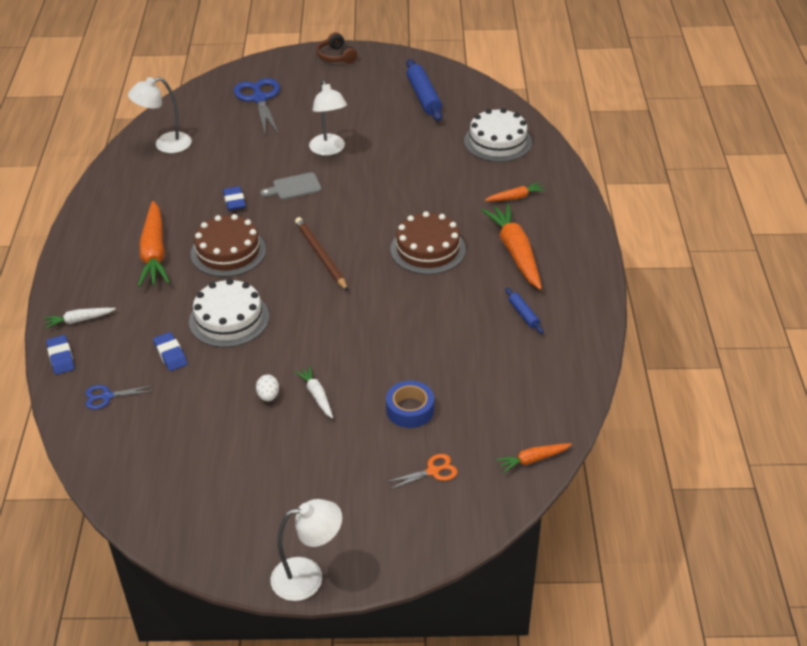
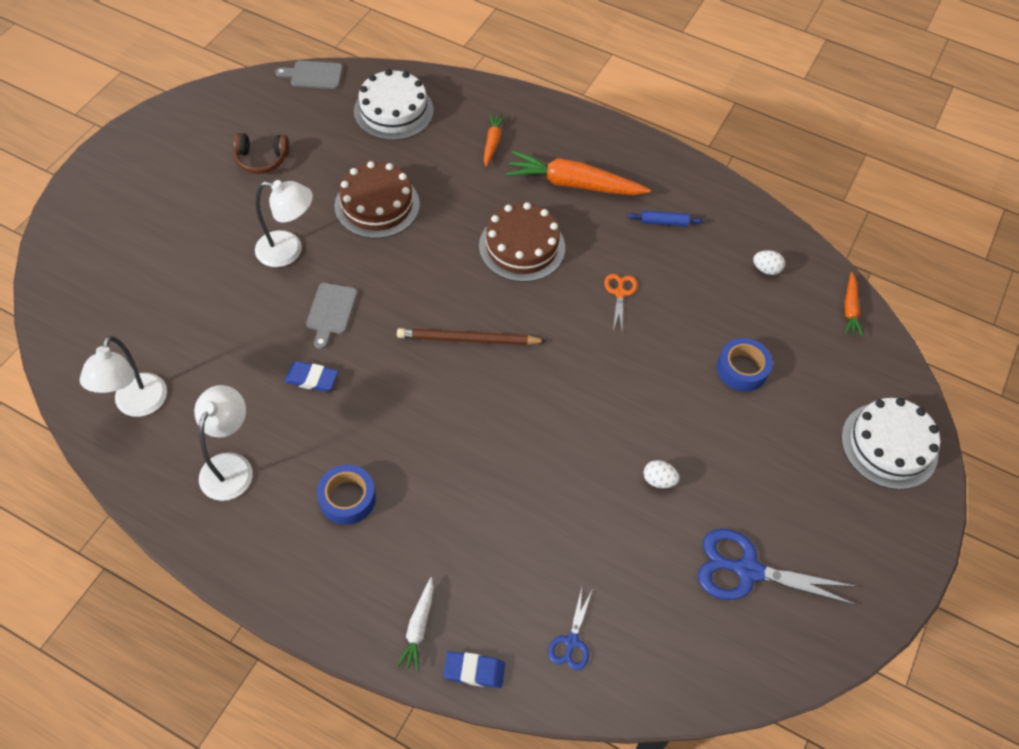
camera: 65 degrees left, 15 degrees up
(154, 253) = (347, 498): orange carrot -> blue tape
(170, 354) = (539, 549): blue eraser -> none
(228, 251) = (399, 422): brown cake -> brown cake (377, 205)
(229, 319) = (516, 468): white cake -> white cake (889, 445)
(259, 99) = (128, 271): blue scissors -> blue scissors (747, 570)
(308, 577) = (915, 547): white lamp -> white lamp (231, 466)
(316, 395) = (681, 437): white carrot -> none
(336, 56) = (111, 164): brown headphones -> brown headphones (262, 159)
(423, 97) = (264, 128): blue rolling pin -> none
(433, 471) = (829, 388): orange scissors -> orange scissors (620, 293)
(493, 95) = (313, 75): none -> grey cutting board
(529, 391) = (766, 269): none -> white egg

